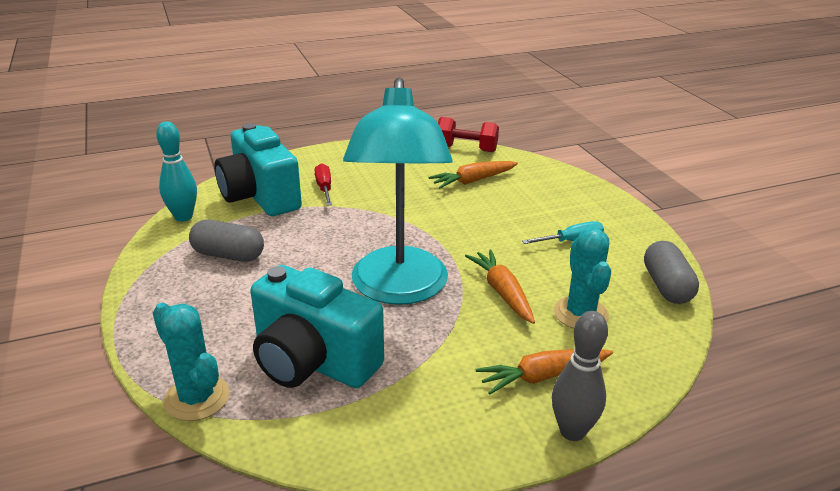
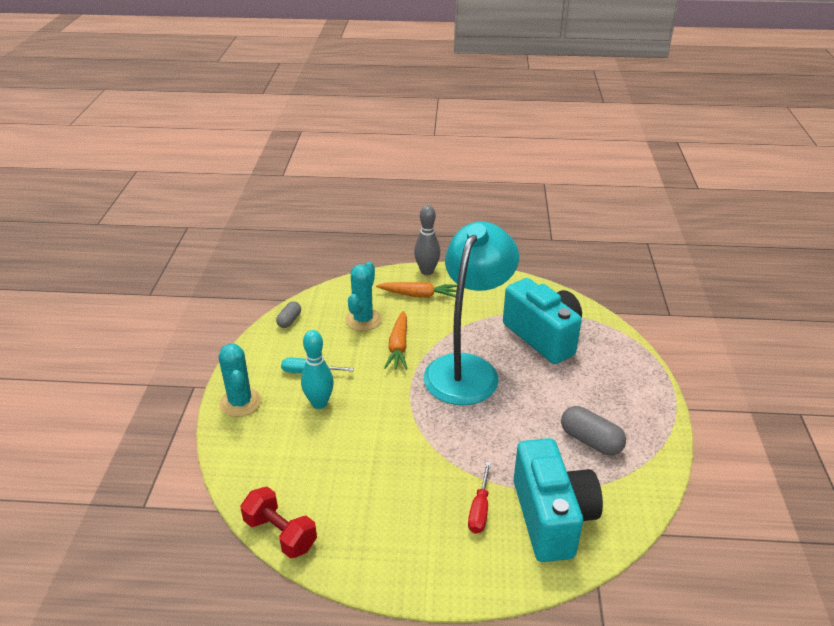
camera: 155 degrees left, 5 degrees up
(183, 217) = (634, 508): turquoise bowling pin -> turquoise bowling pin (319, 403)
(197, 398) = (614, 335): turquoise cactus -> turquoise cactus (240, 402)
(473, 181) = (322, 470): orange carrot -> none
(666, 286) = (289, 320): grey capsule -> grey capsule, size x0.60

